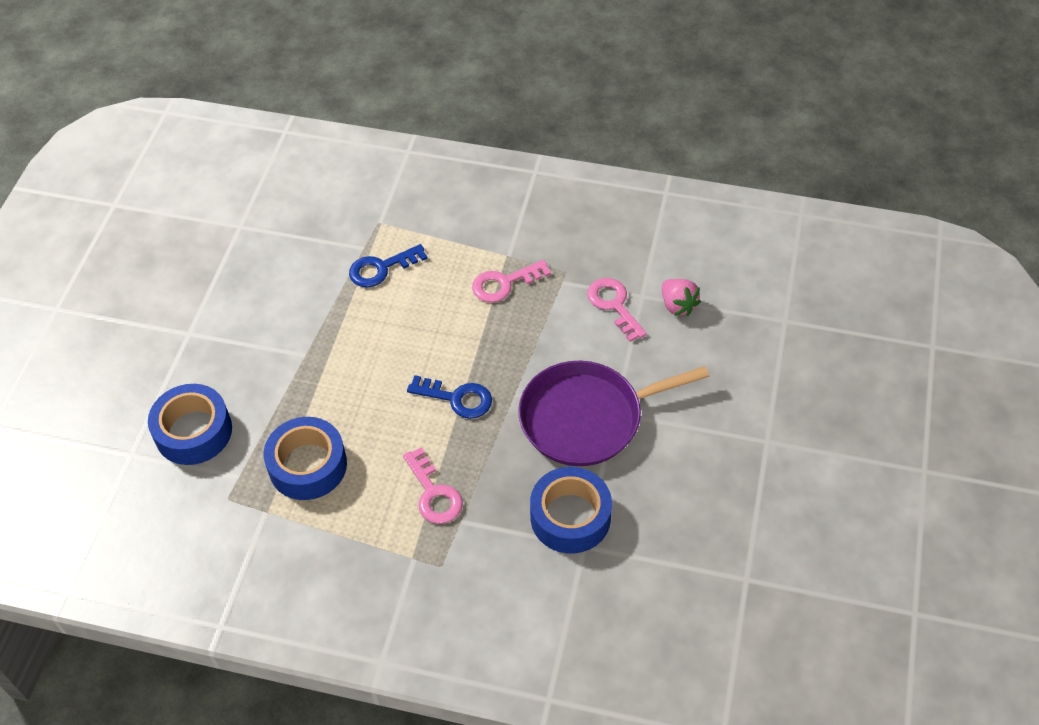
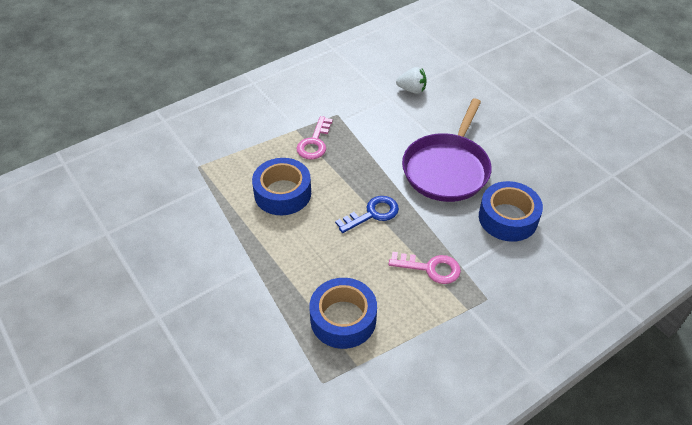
camera: 50 degrees left, 5 degrees down
(193, 431) = (244, 367): blue tape -> blue tape (282, 193)
(381, 269) = (234, 187): blue key -> none
(613, 305) = (383, 111): pink key -> none
(677, 305) = (412, 90): pink strawberry -> white strawberry

